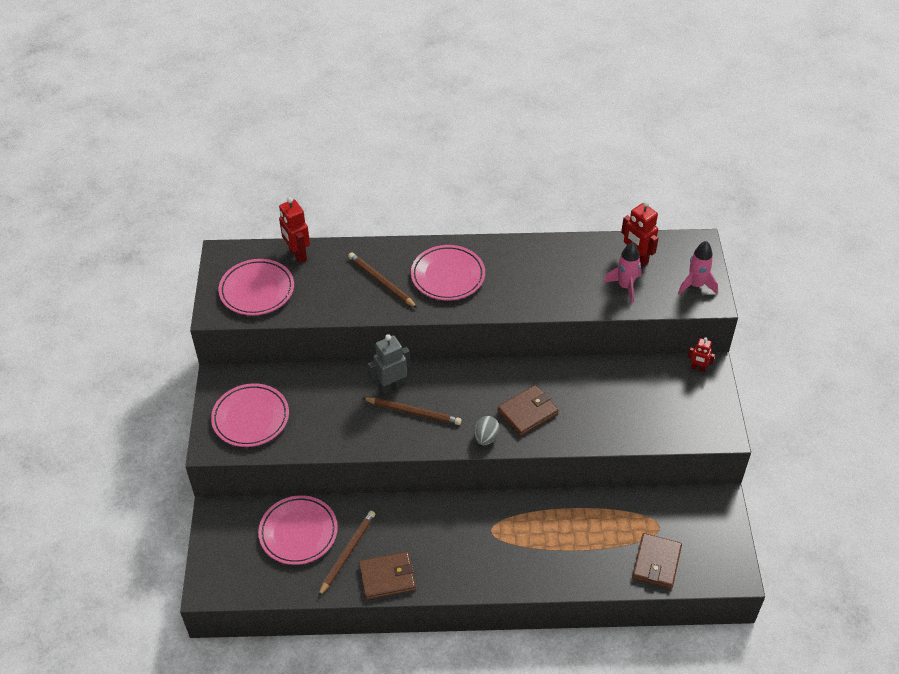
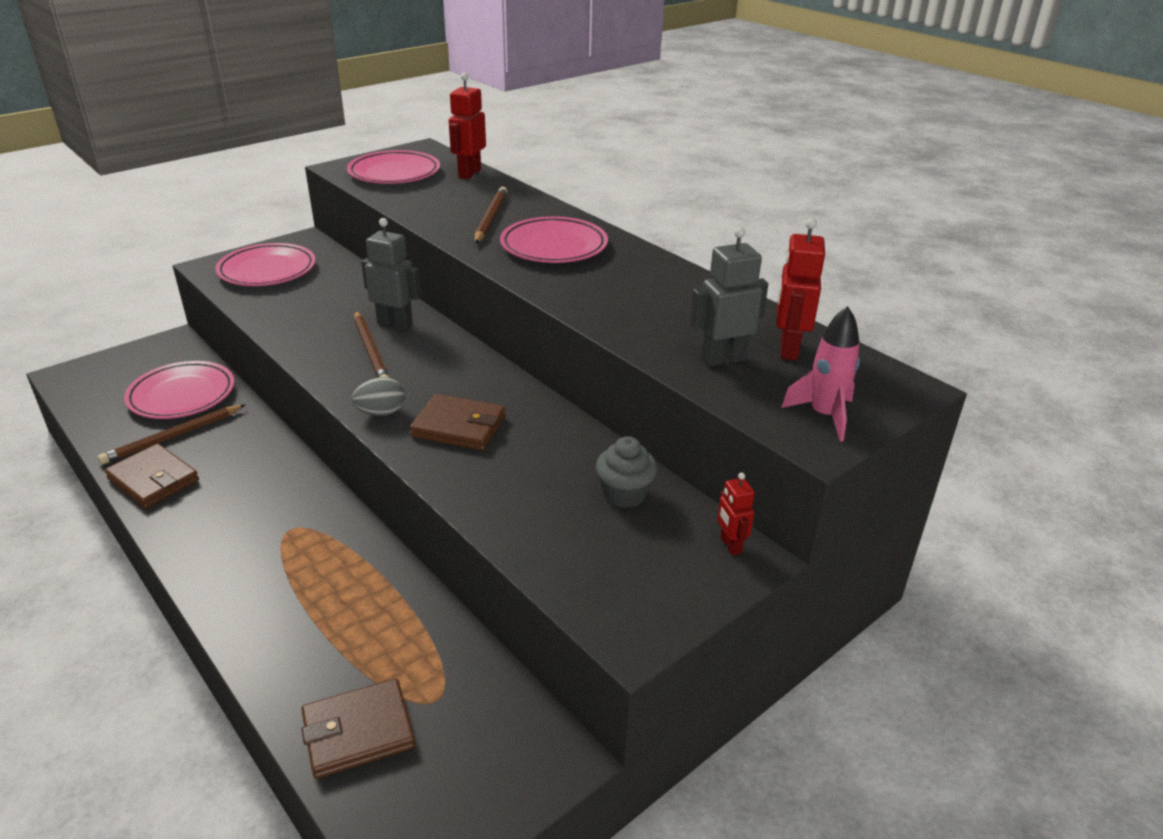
camera: 50 degrees right, 15 degrees down
(347, 553) = (173, 437): brown pencil -> brown pencil turned 150 degrees clockwise
(625, 286) = (723, 359): pink rocket -> grey robot
(636, 381) = (624, 494): none -> grey cupcake

